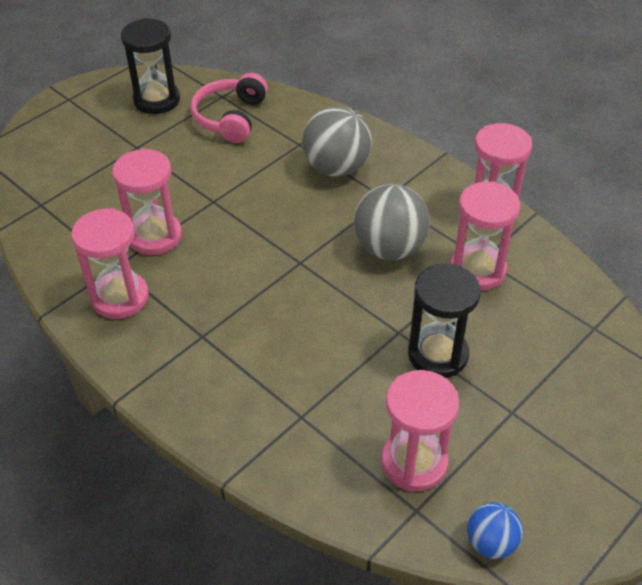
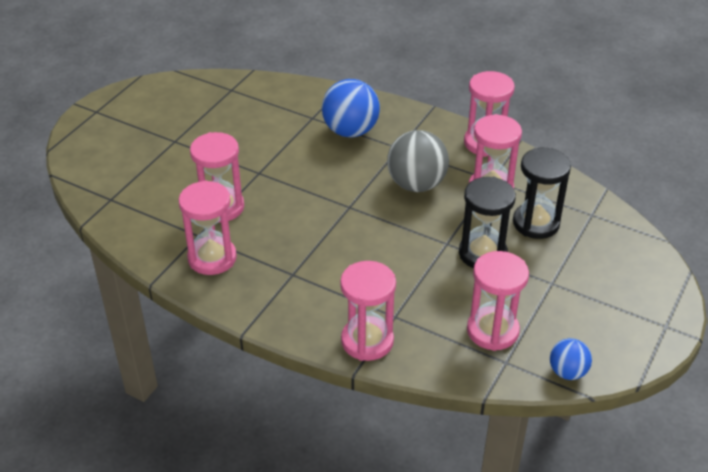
camera: 15 degrees left, 5 degrees down
(157, 100) = (176, 101): black hourglass -> black hourglass (536, 223)
(230, 118) = (246, 105): pink headphones -> none
(256, 442) = (367, 341): none -> pink hourglass
(336, 168) = (350, 131): grey ball -> blue ball

